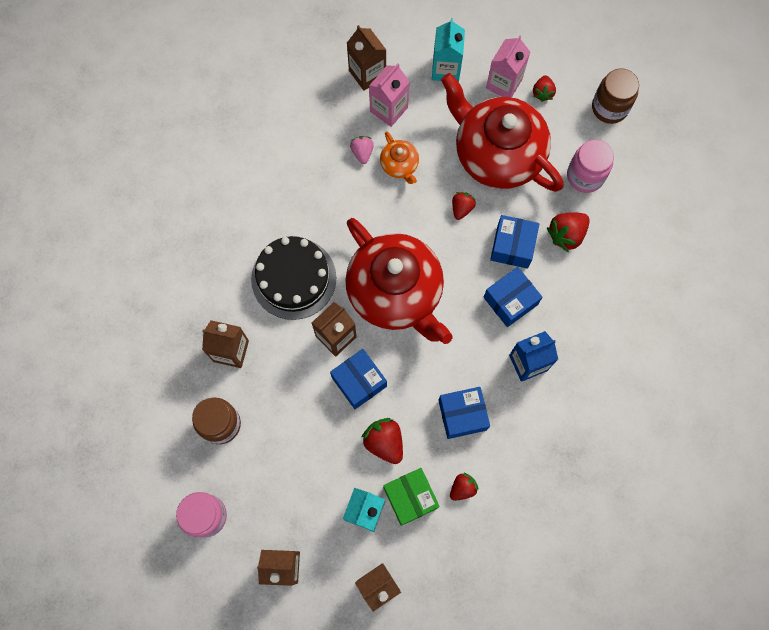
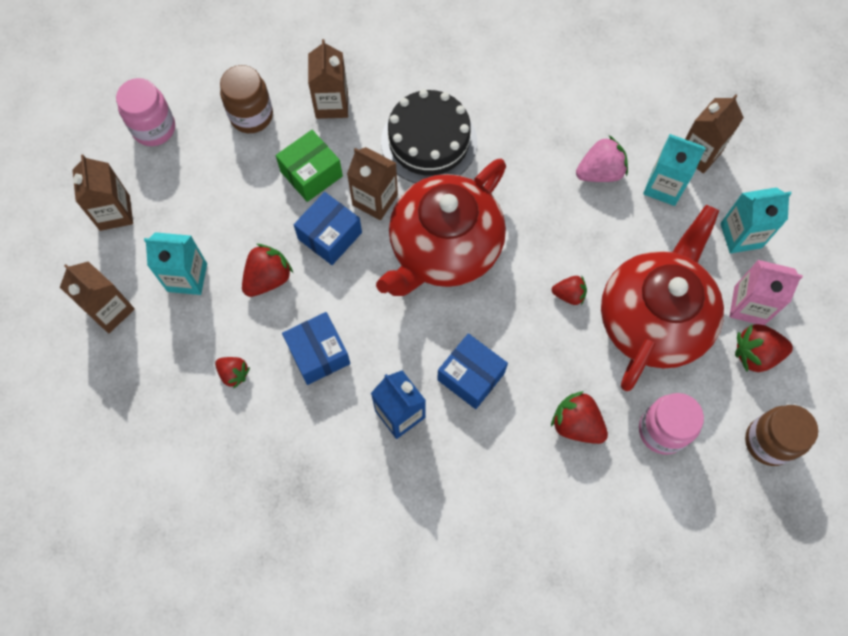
camera: 75 degrees right, 5 degrees down
(362, 152) = (600, 172): pink strawberry -> pink strawberry, size x1.57
(388, 109) = (664, 186): pink carton -> turquoise carton
(399, 165) = (599, 215): orange teapot -> none
(410, 497) = (212, 320): green box -> green box (311, 174)
(512, 246) = (540, 363): blue box -> none
(542, 93) = (755, 354): red strawberry -> red strawberry, size x1.57

